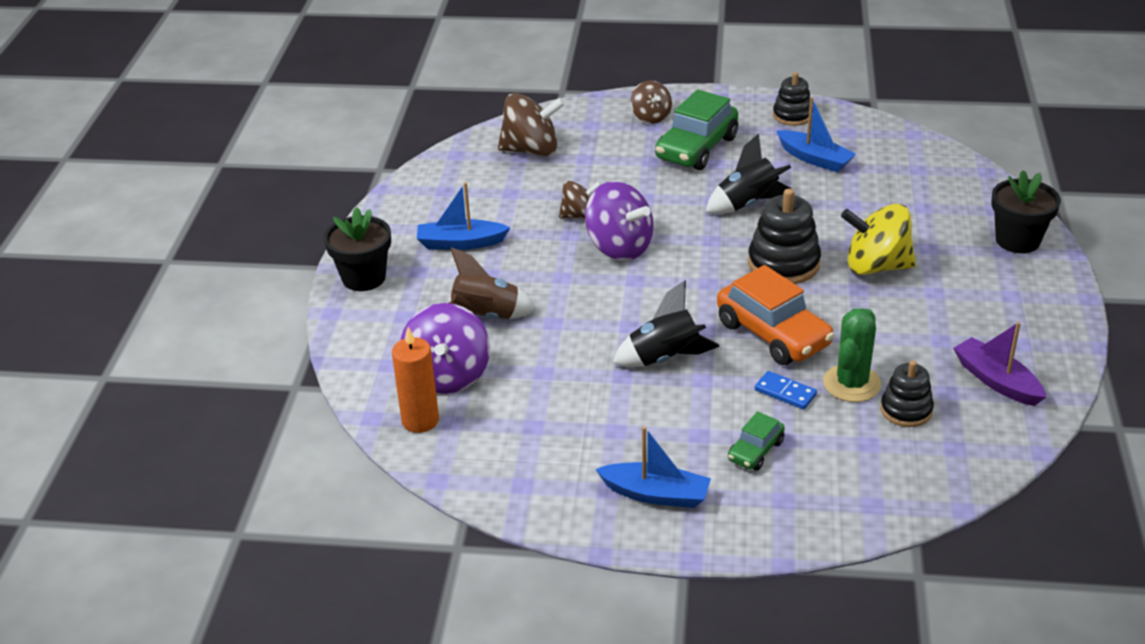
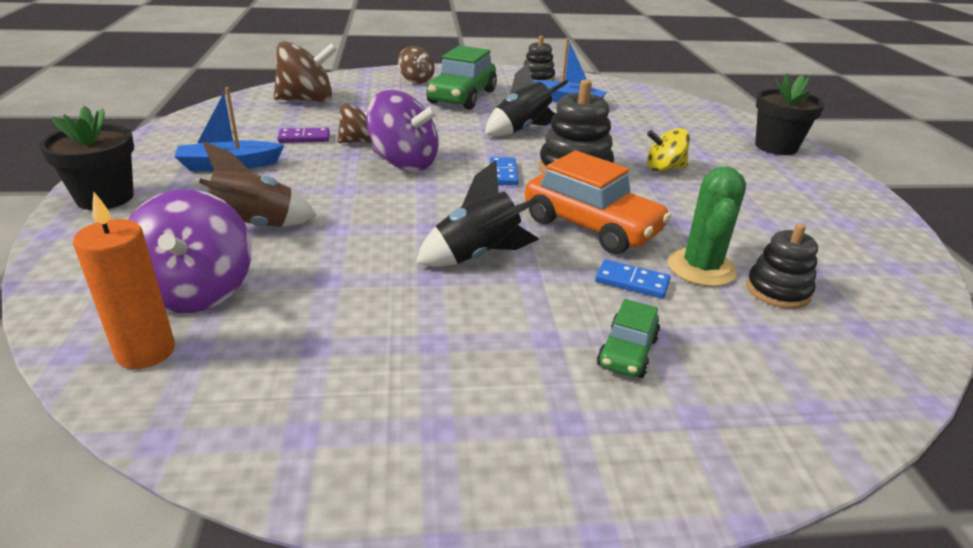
camera: 15 degrees left, 5 degrees down
(527, 209) = (304, 138): none -> purple domino
(656, 494) = (512, 427): blue boat -> none
(711, 266) = (503, 174): none -> blue domino
(876, 266) = (664, 168): yellow spinning top -> yellow spinning top, size x0.61
(996, 381) = (849, 255): purple boat -> none

